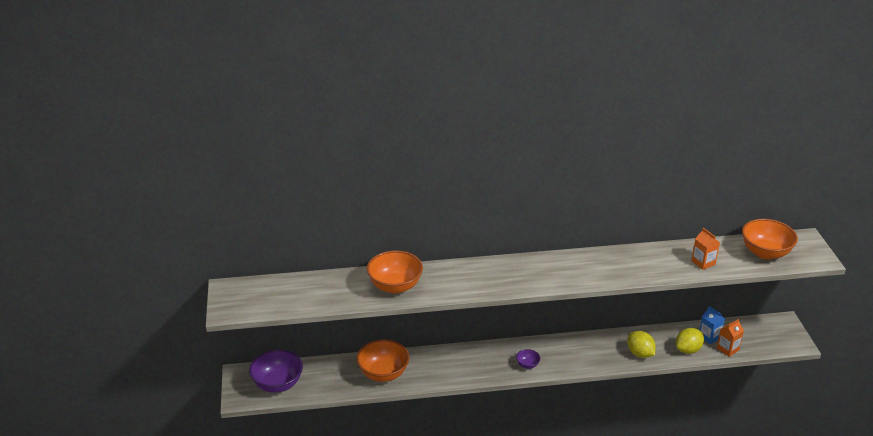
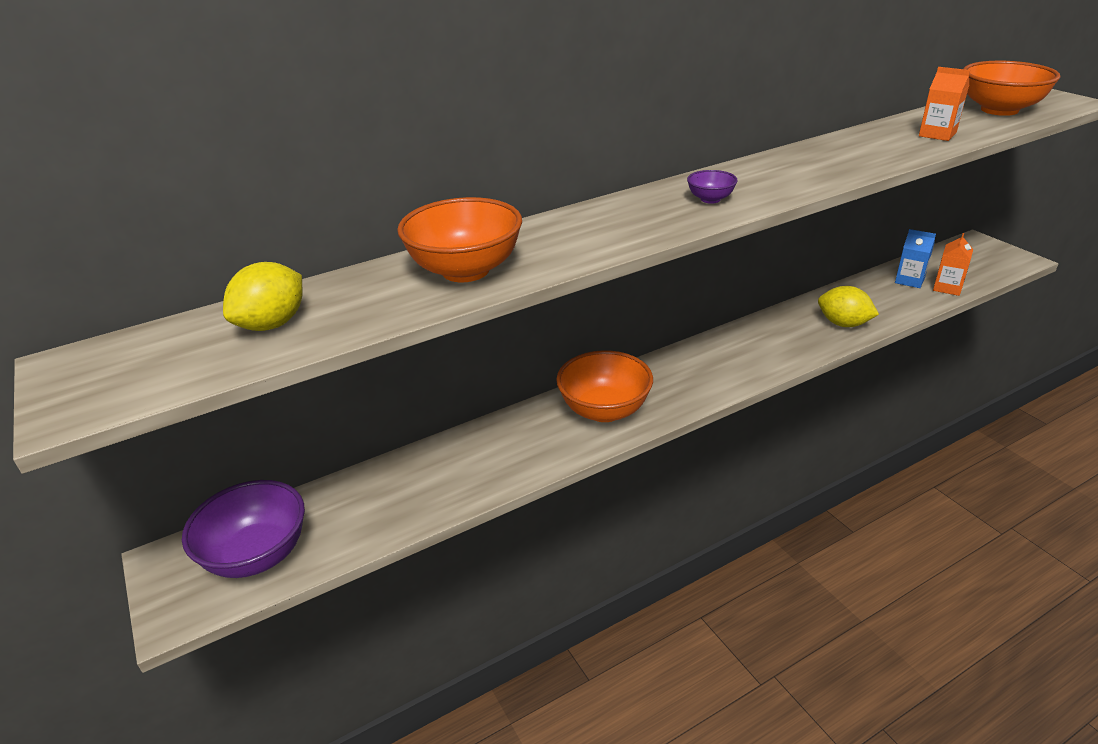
camera: 20 degrees left, 0 degrees up
(383, 373) = (464, 470): orange bowl -> orange bowl (604, 410)
(527, 365) = (698, 385): purple bowl -> purple bowl (710, 199)
(688, 350) = (900, 302): yellow lemon -> yellow lemon (272, 324)

